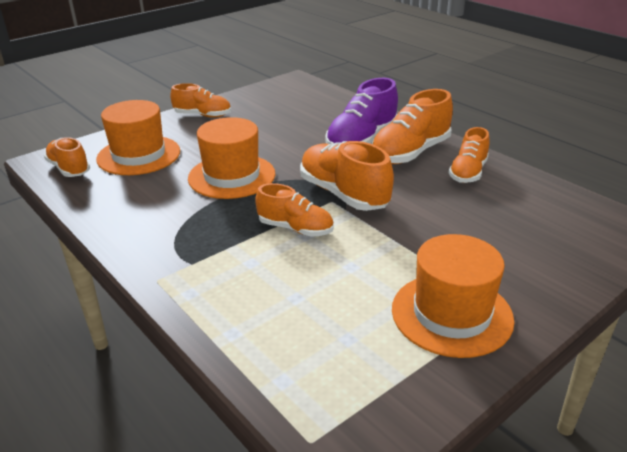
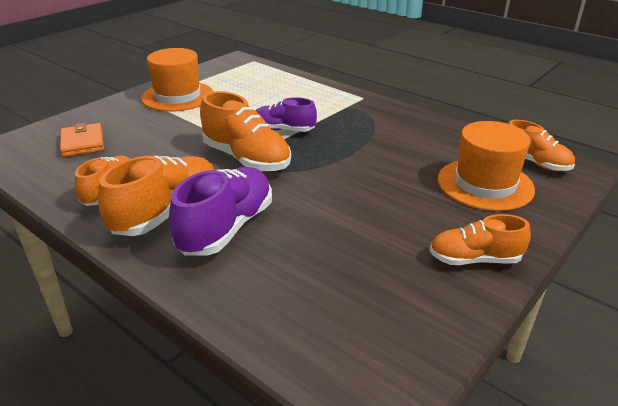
camera: 170 degrees right, 0 degrees up
(232, 176) = (363, 168): orange hat -> none
(295, 228) = (283, 130): orange shoe -> purple shoe
(538, 229) = (83, 143): none -> orange wallet

